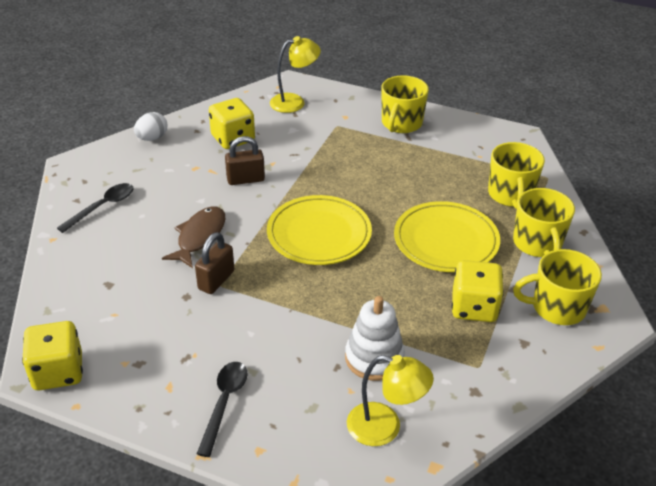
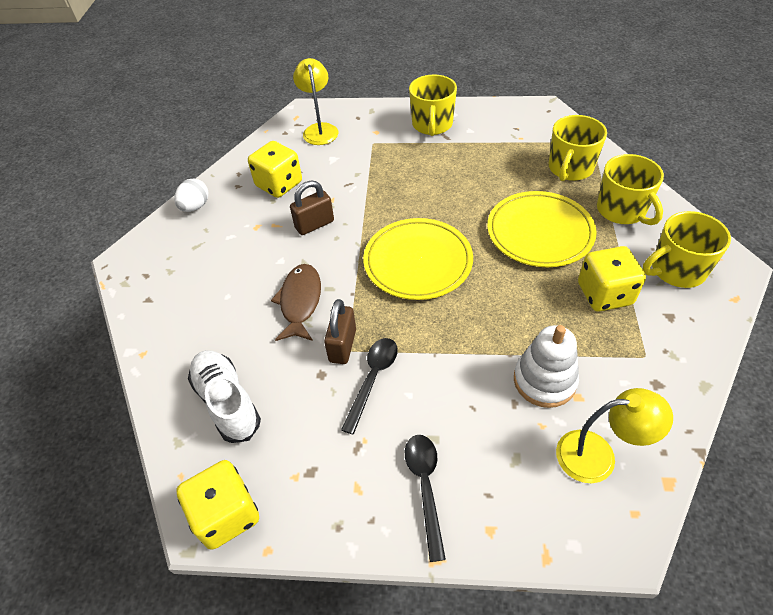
camera: 15 degrees left, 10 degrees up
(100, 293) = (227, 402): none -> white shoe
(102, 207) = (180, 299): black spoon -> black spoon (373, 379)
(294, 102) = (319, 129): yellow lamp -> yellow lamp turned 60 degrees counterclockwise
(510, 195) = (570, 168): yellow mug -> yellow mug turned 45 degrees clockwise

